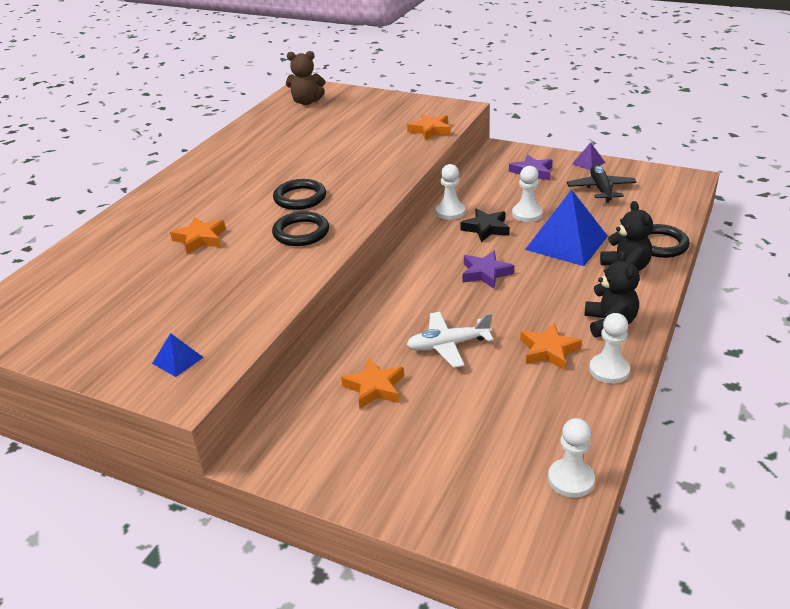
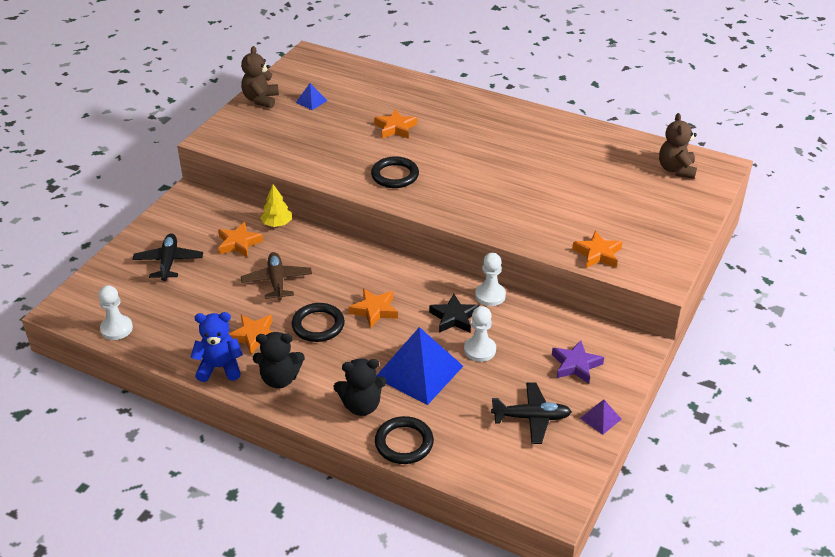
camera: 90 degrees right, 5 degrees up
(87, 356) = (261, 100): none -> brown teddy bear
(178, 360) = (244, 133): blue pyramid -> blue pyramid (311, 101)
(300, 198) = (455, 173): black ring -> black ring (318, 325)
(332, 359) = (277, 224): none -> yellow tree
(419, 451) = (169, 262): none -> black plane
(448, 345) = (277, 281): white plane -> brown plane
(485, 273) = (374, 310): purple star -> orange star
(609, 370) = (219, 367): white pawn -> blue teddy bear

